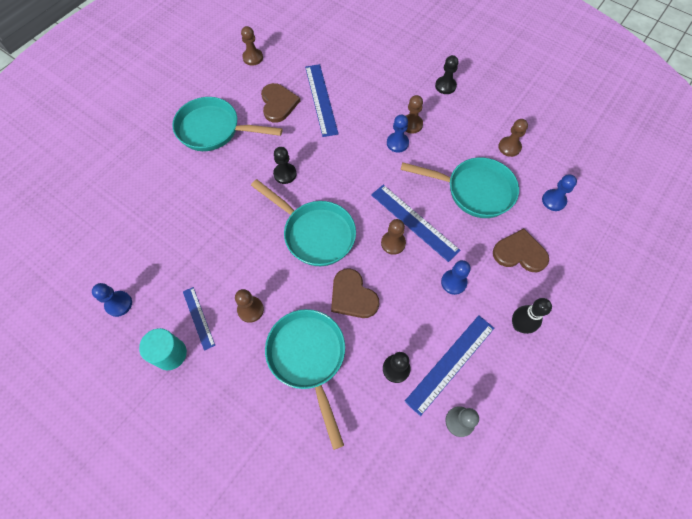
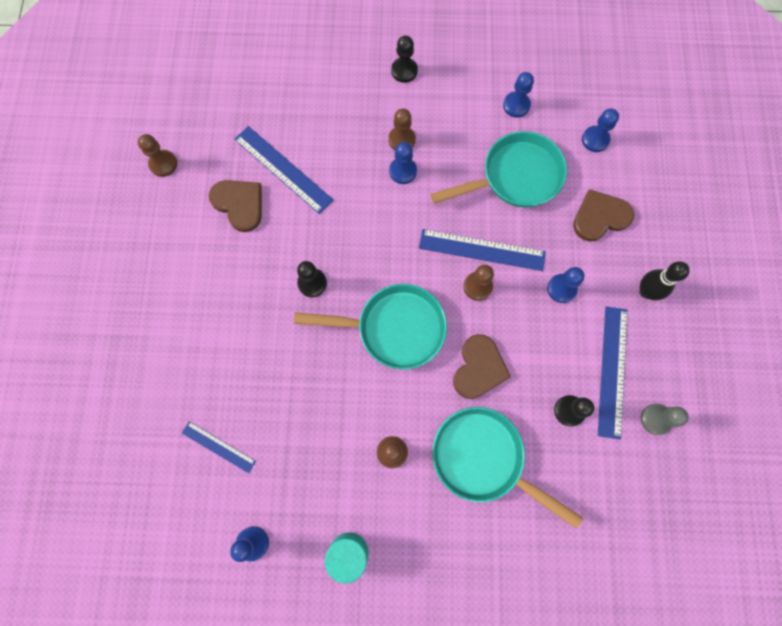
camera: 35 degrees left, 10 degrees up
(198, 318) = (347, 497): blue ruler -> blue ruler (218, 447)
(214, 130) = (191, 282): turquoise pan -> none
(352, 296) = (479, 368): brown heart -> brown heart turned 90 degrees counterclockwise
(509, 147) = (516, 105): brown pawn -> blue pawn

